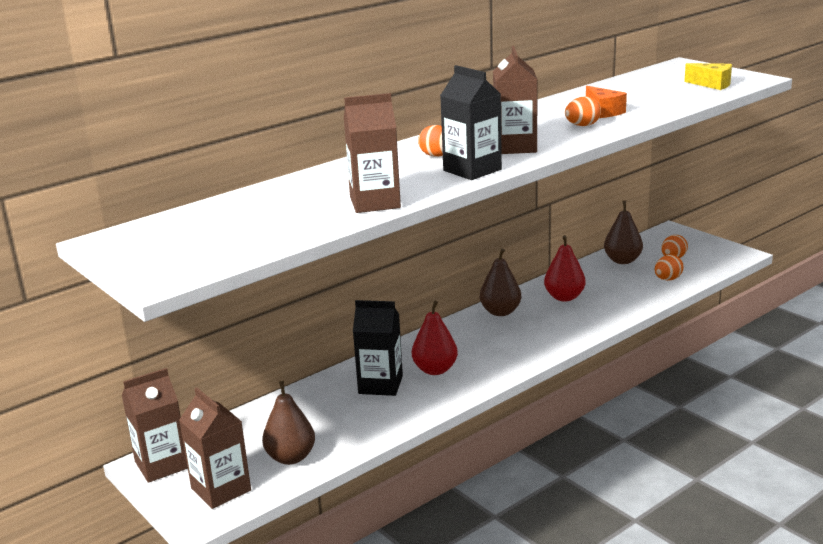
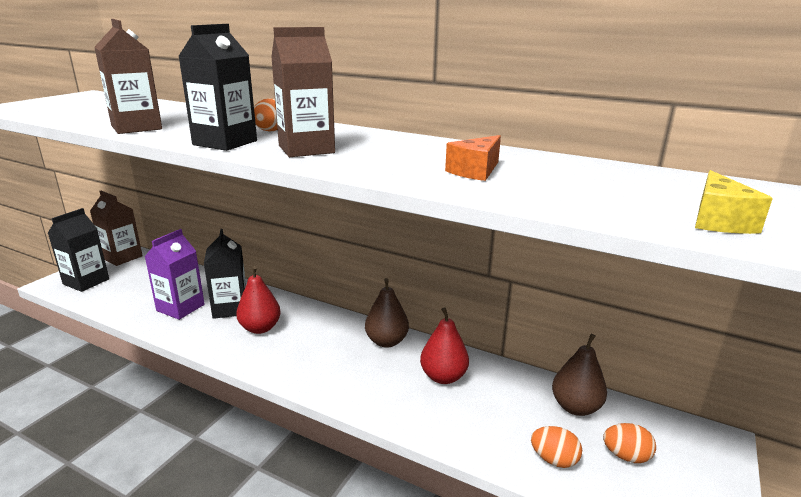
camera: 65 degrees right, 0 degrees up
(221, 489) = (86, 282): brown carton -> black carton
(291, 457) = (122, 296): brown pear -> none
(355, 415) = (180, 308): none -> purple carton
(582, 126) = (405, 166): orange egg -> none

